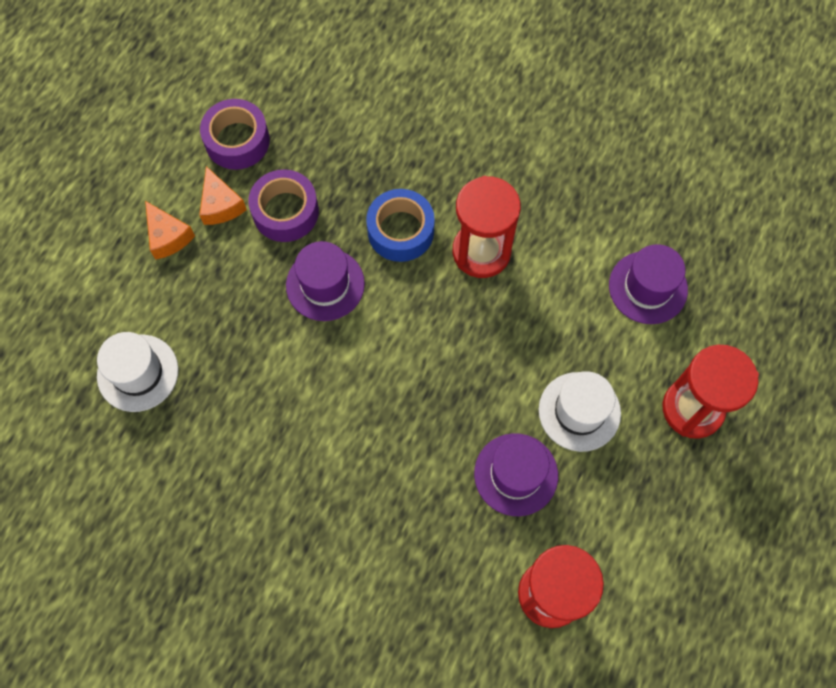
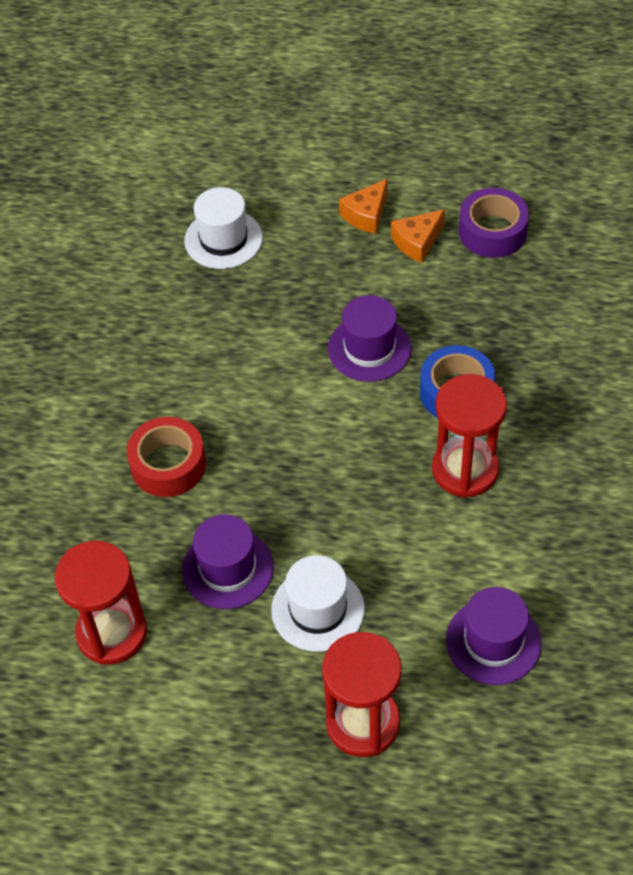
camera: 75 degrees right, 15 degrees down
(285, 212) = (433, 293): purple tape -> none
(387, 497) = (168, 465): none -> red tape

